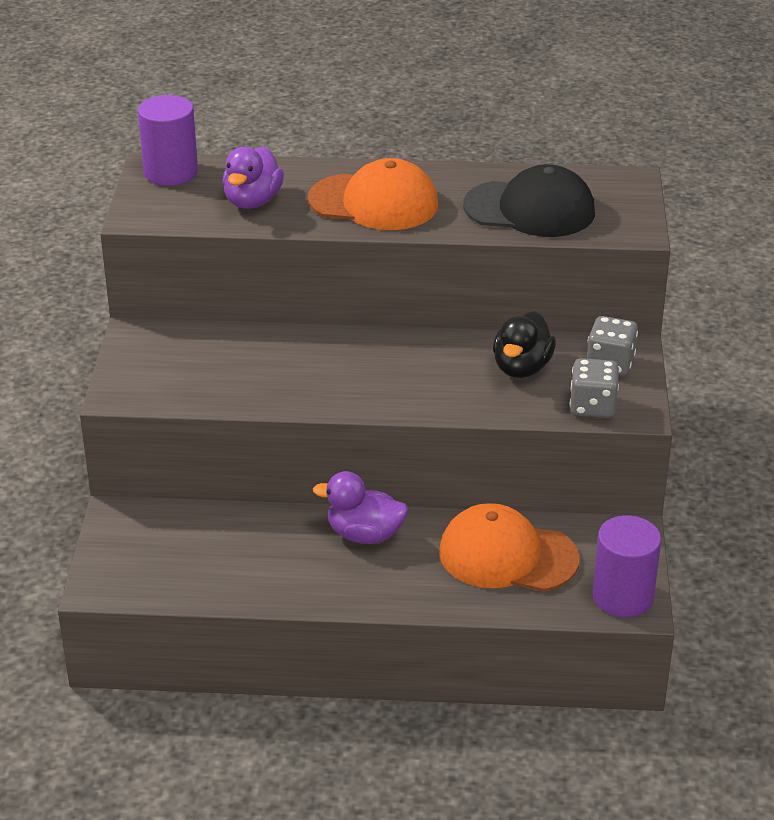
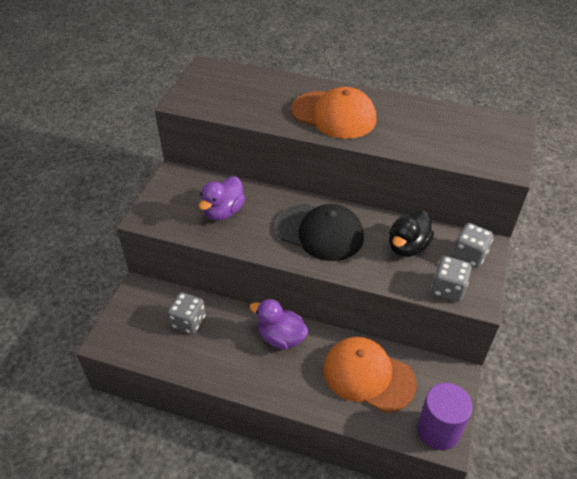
camera: 15 degrees right, 10 degrees up
(171, 172) = (215, 73): purple cylinder -> none
(216, 541) = (188, 321): none -> grey dice
(252, 201) = (257, 102): purple duck -> purple duck (223, 212)
(530, 209) = (437, 137): black cap -> black cap (320, 232)

